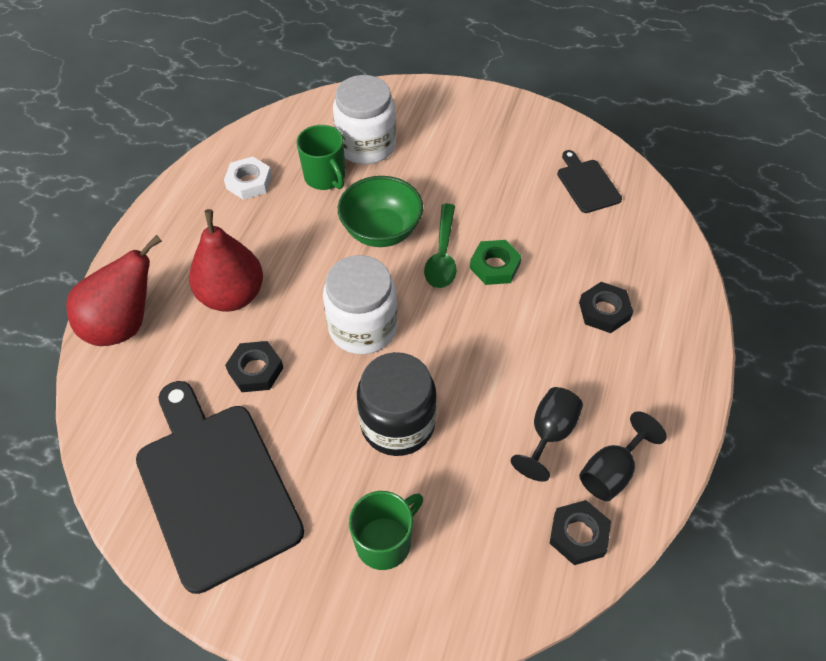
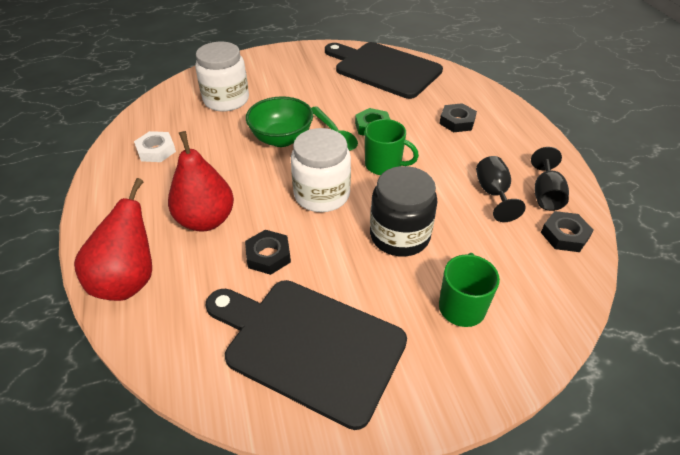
camera: 35 degrees left, 10 degrees down
(325, 177) = (213, 126): green mug -> green mug (384, 165)
(587, 184) = (384, 69): black cutting board -> black cutting board, size x2.14

